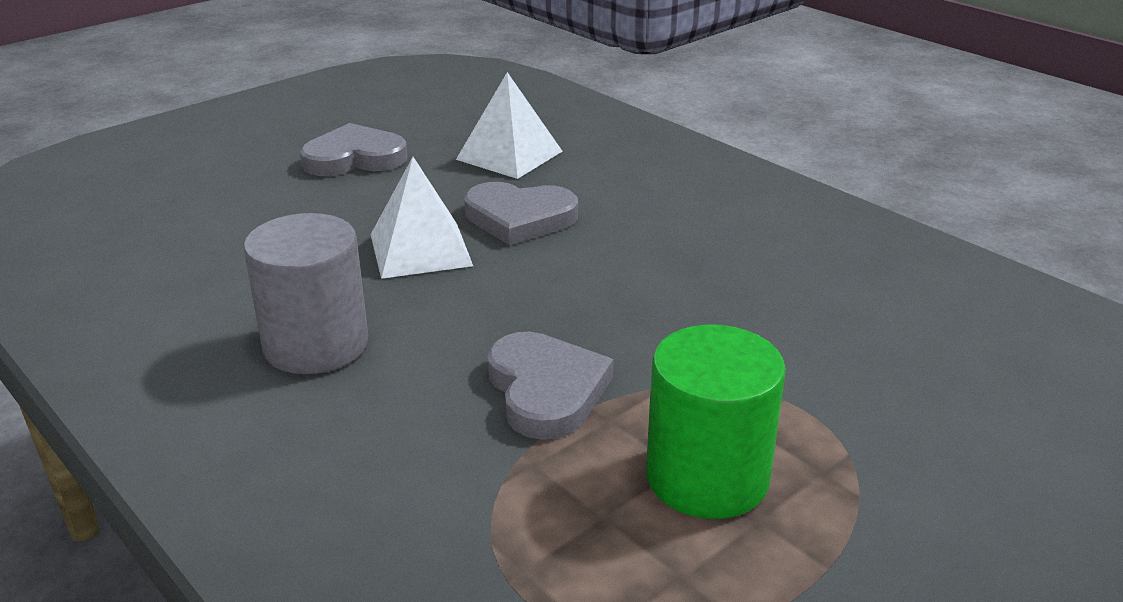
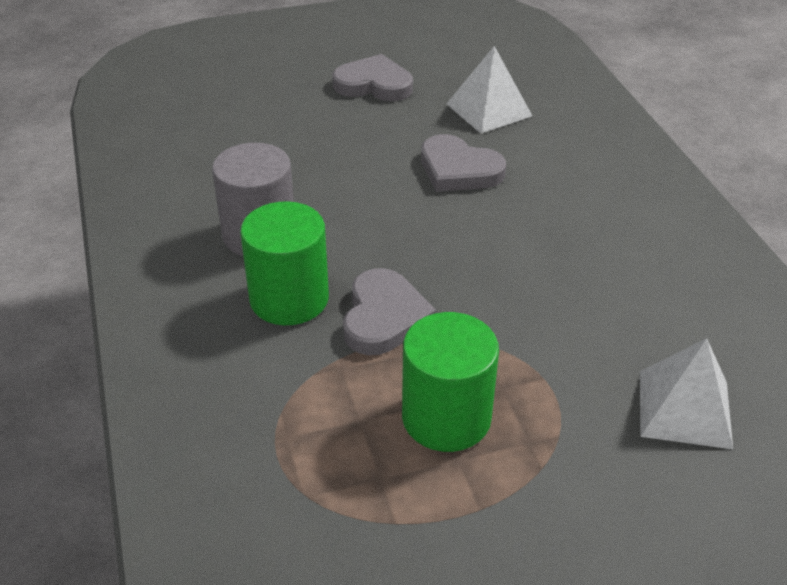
camera: 25 degrees right, 10 degrees up
(408, 405) = (289, 299): none -> green cylinder
(420, 249) = (371, 178): white pyramid -> white pyramid (685, 408)

